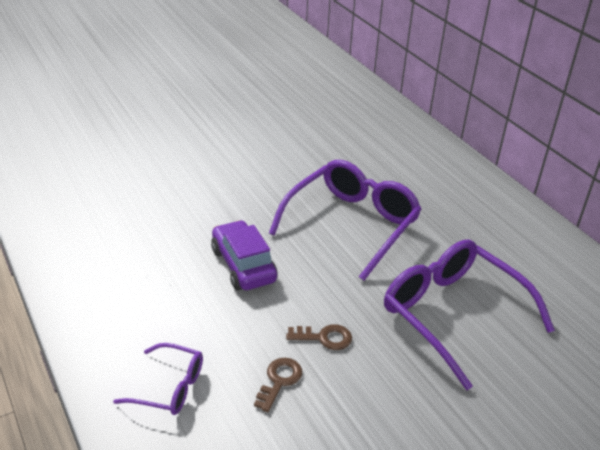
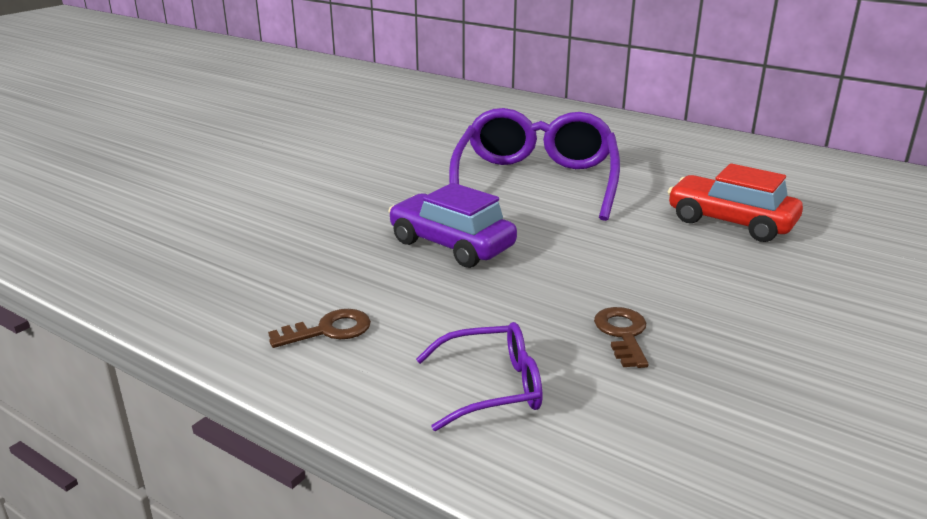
camera: 25 degrees left, 10 degrees down
(324, 338) = (625, 279): brown key -> brown key (329, 330)
(453, 314) = (730, 222): purple glasses -> red car

